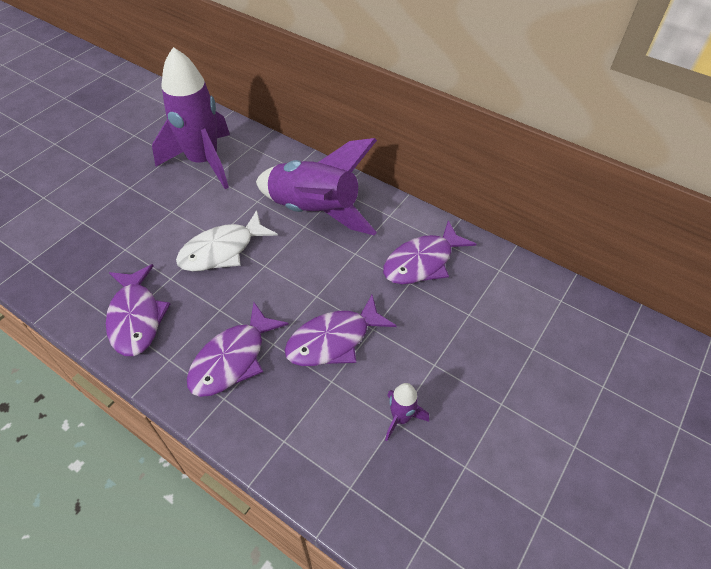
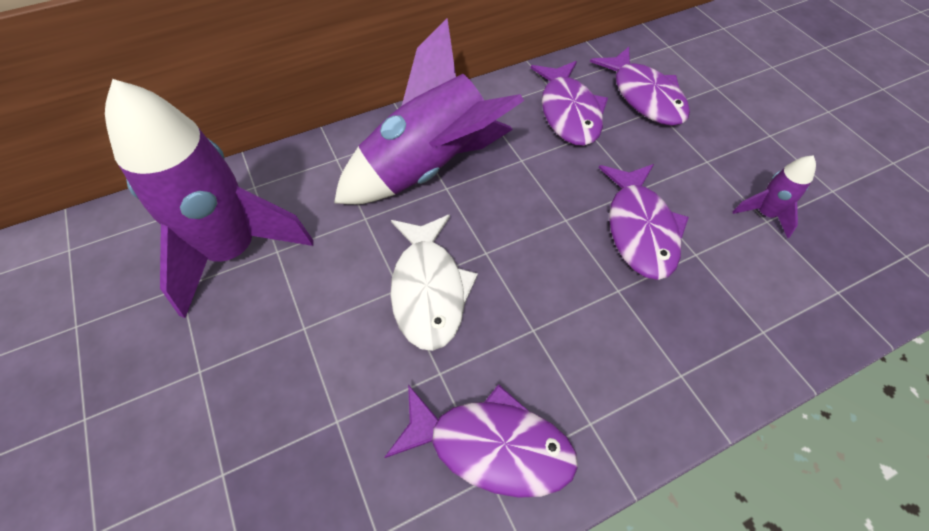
camera: 60 degrees left, 5 degrees up
(233, 359) = (623, 342): purple fish -> purple fish (644, 96)

